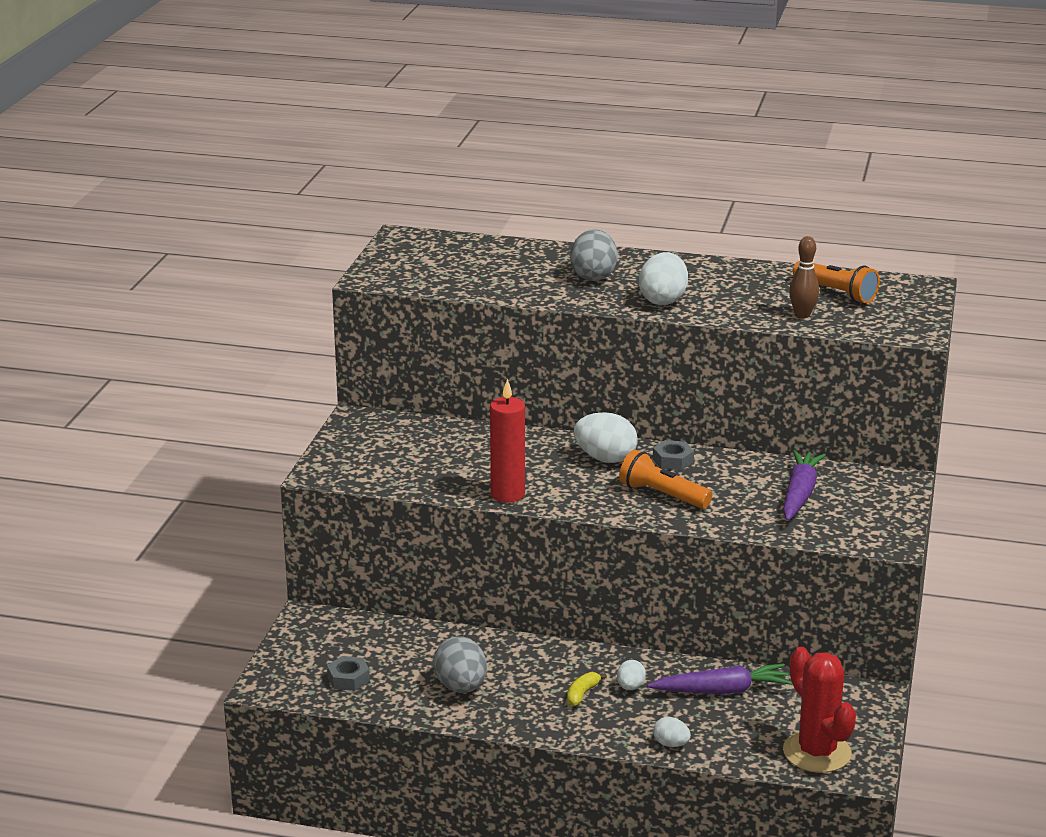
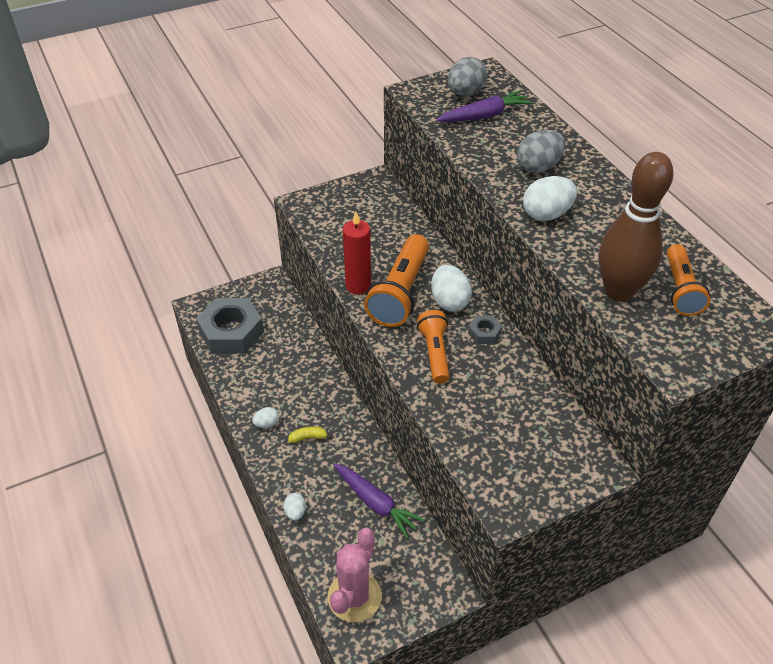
camera: 50 degrees right, 20 degrees up
(348, 679) = (231, 332): grey nut -> grey nut, size x2.28
(461, 687) = (266, 381): grey egg -> grey egg (465, 93)
(554, 477) = (401, 293): none -> orange flashlight
(630, 687) = (336, 455): white egg -> white egg (267, 423)
(799, 494) = (515, 421): purple carrot -> purple carrot (484, 116)
(802, 315) = (618, 291): brown bowling pin -> brown bowling pin, size x2.09
(817, 752) = (354, 596): red cactus -> pink cactus

